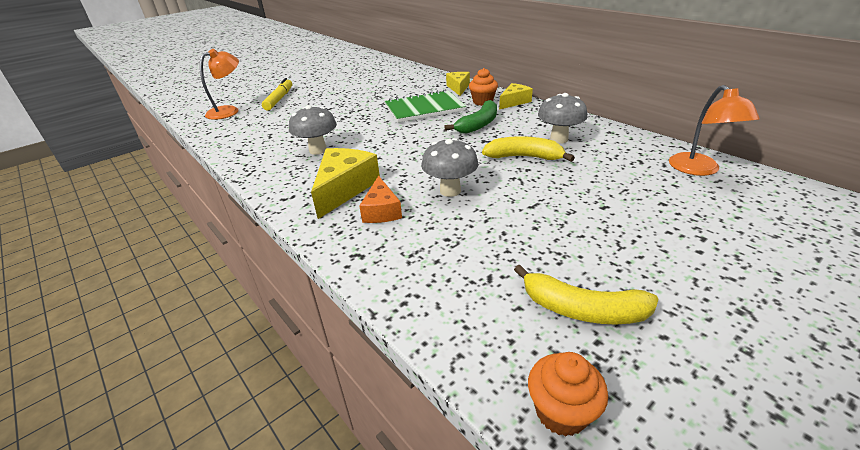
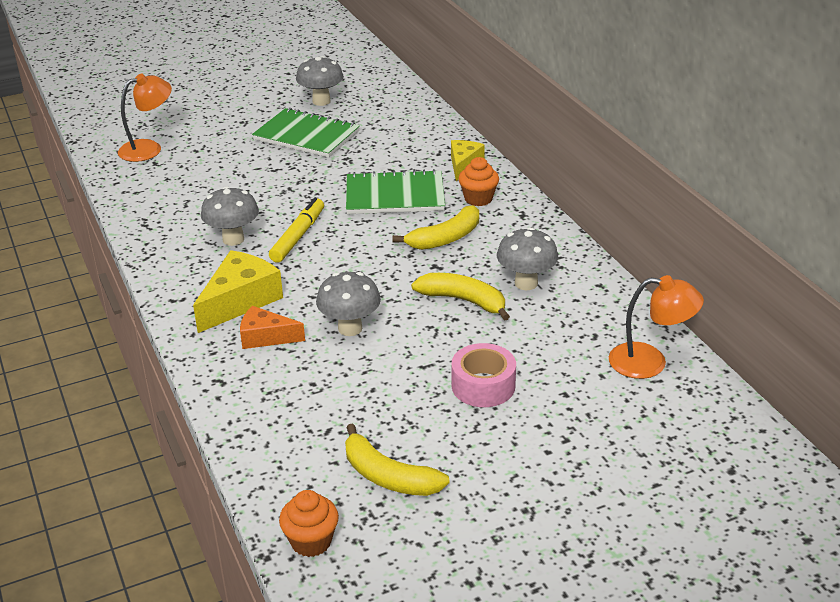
camera: 15 degrees right, 0 degrees up
(279, 99) = (217, 139): yellow marker -> yellow marker (297, 237)
(342, 73) = (321, 101): none -> grey mushroom
(342, 89) = (306, 136): none -> green notebook
(381, 211) = (265, 337): orange cheese -> orange cheese turned 90 degrees clockwise
(478, 124) = (445, 238): green banana -> yellow banana
(514, 102) = (519, 207): yellow cheese -> none
(594, 210) = (483, 386): none -> pink tape
(699, 170) = (650, 362): orange lamp -> orange lamp turned 90 degrees counterclockwise

